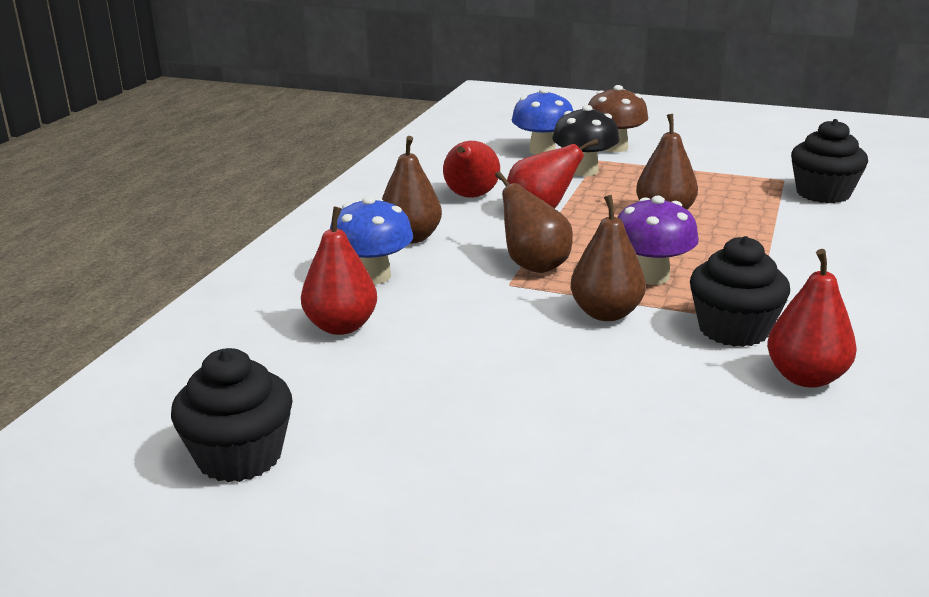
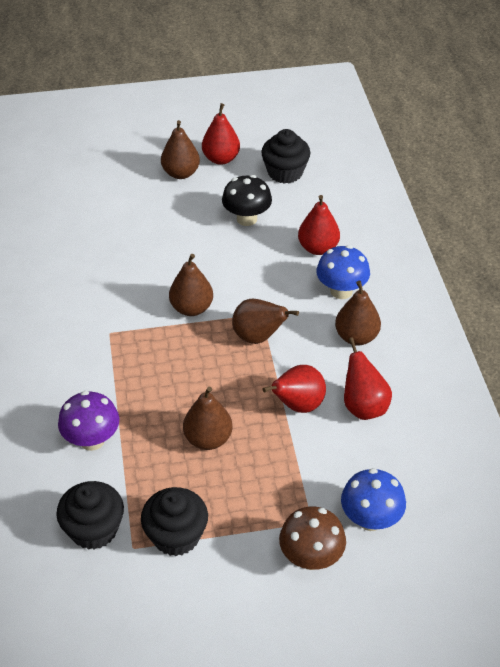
camera: 150 degrees right, 20 degrees up
(458, 536) = (181, 173): none -> brown pear
(584, 171) = (308, 490): black mushroom -> black mushroom (247, 219)
(651, 276) = (182, 353): purple mushroom -> purple mushroom (92, 440)
(733, 329) = (118, 320): black cupcake -> black cupcake (176, 535)
(805, 377) = (73, 296): red pear -> red pear (221, 159)

